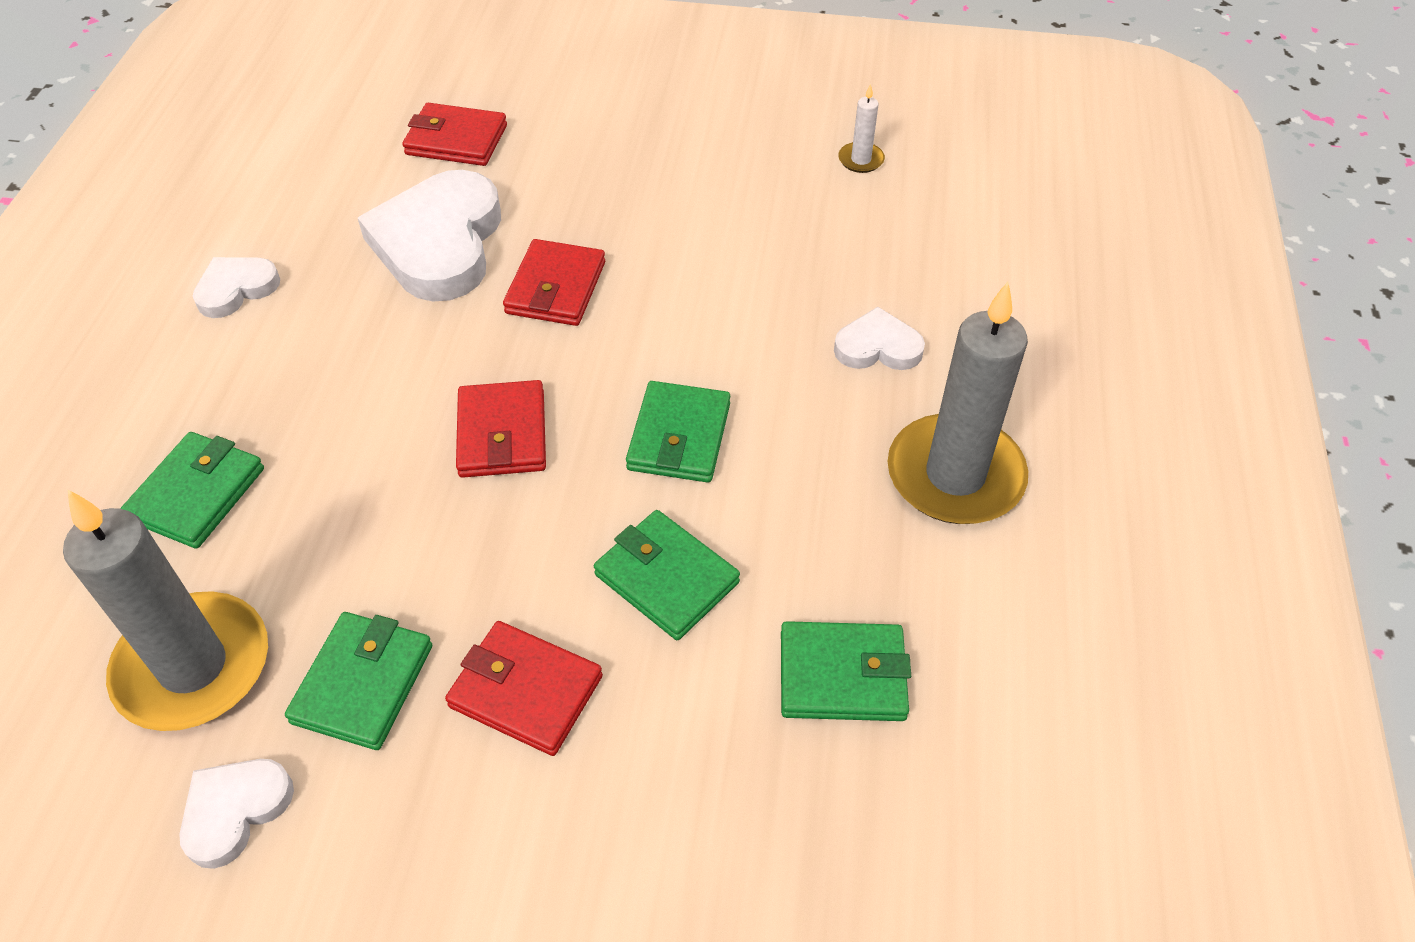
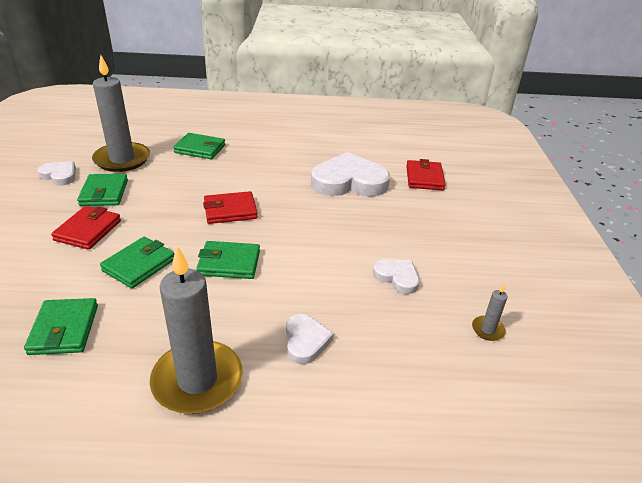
camera: 80 degrees right, 15 degrees down
(236, 289) = (307, 141): white heart -> white heart (397, 277)
(363, 684) = (104, 193): green wallet -> green wallet turned 75 degrees clockwise
(555, 288) = (327, 216): red wallet -> none
(861, 160) = (488, 330): white candle -> grey candle

